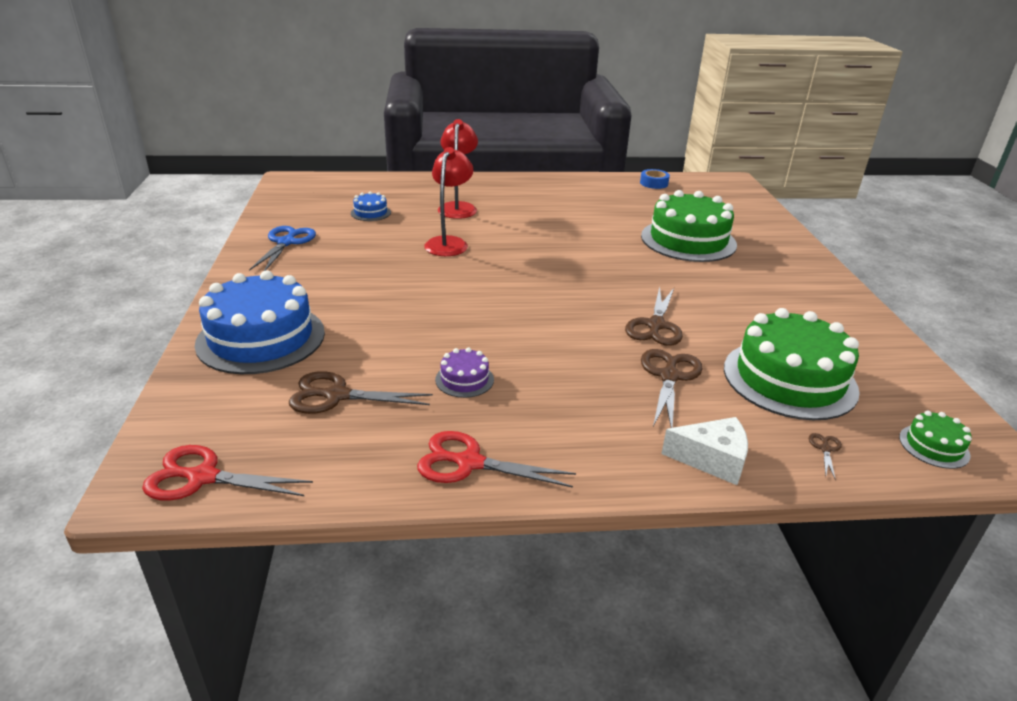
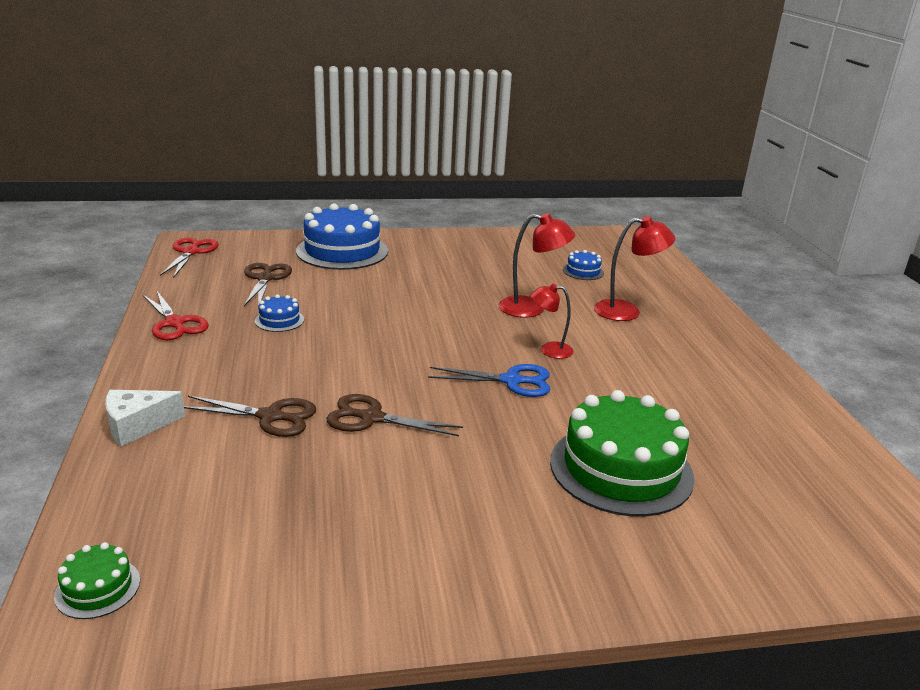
camera: 85 degrees right, 5 degrees down
(286, 242) = (499, 245): blue scissors -> blue scissors (511, 381)
(464, 379) = (279, 320): purple cake -> blue cake
(469, 463) = (175, 323): red scissors -> red scissors turned 135 degrees clockwise
(528, 244) = (549, 350): none -> red lamp
(654, 183) = (841, 459): blue tape -> none
(712, 460) = (137, 426): white cheese -> white cheese turned 60 degrees clockwise
(789, 379) = (254, 498): green cake -> none
(825, 449) = (126, 498): brown scissors -> none

